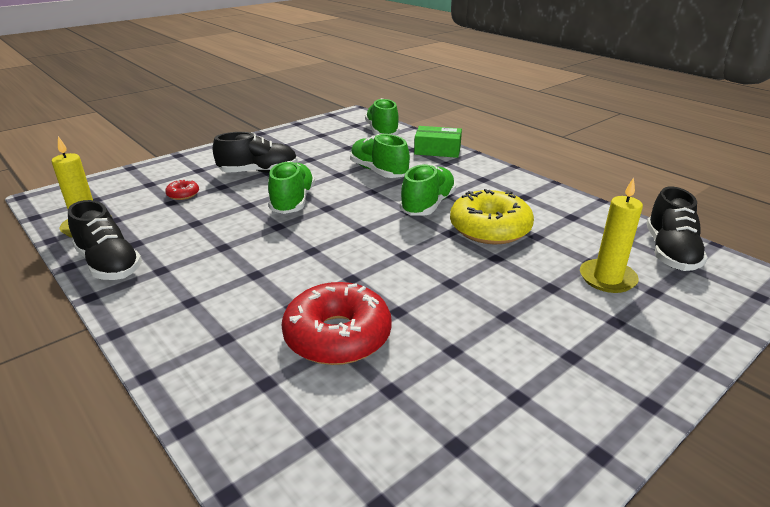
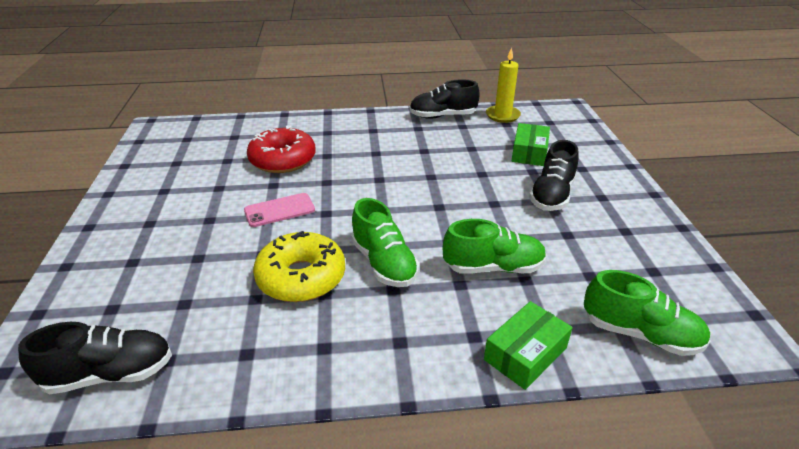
camera: 125 degrees right, 5 degrees up
(183, 194) = (529, 152): red donut -> green box
(293, 201) = (468, 194): green shoe -> none
(433, 281) = (279, 210): none -> pink phone
(607, 278) = (159, 295): yellow candle -> none
(670, 252) = (110, 374): black shoe -> black shoe turned 120 degrees clockwise

